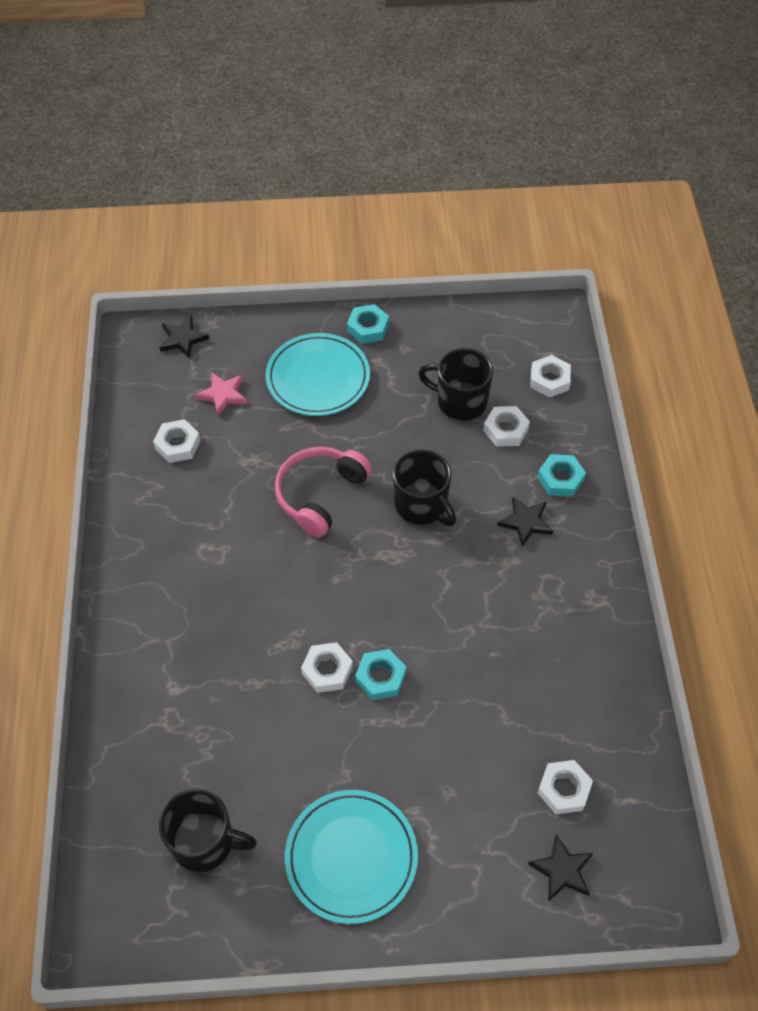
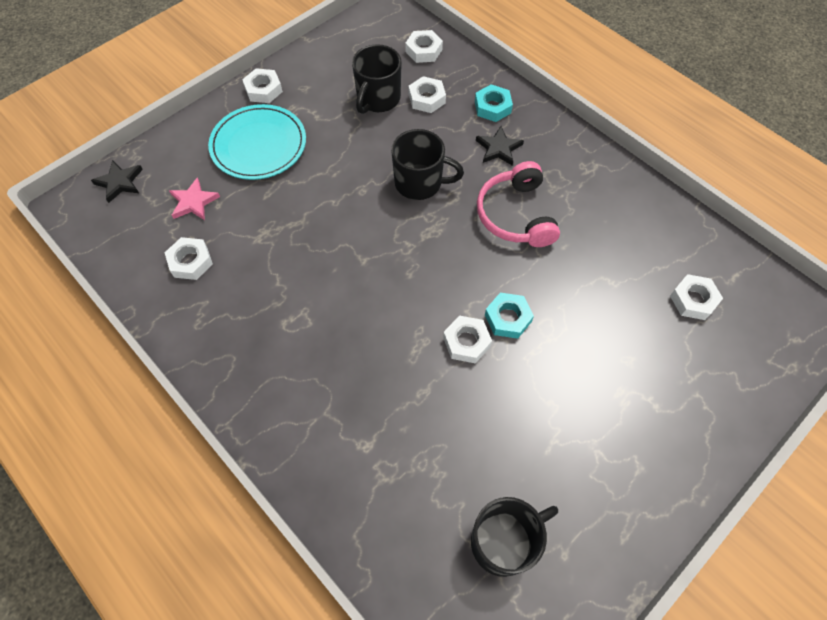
camera: 40 degrees left, 5 degrees up
(320, 494) = (339, 224): pink headphones -> pink headphones (515, 215)
(351, 857) = (614, 460): turquoise plate -> none
(368, 328) = (263, 90): turquoise nut -> white nut
(460, 401) = (378, 99): black mug -> black mug turned 45 degrees counterclockwise
(562, 870) = (745, 352): black star -> none

